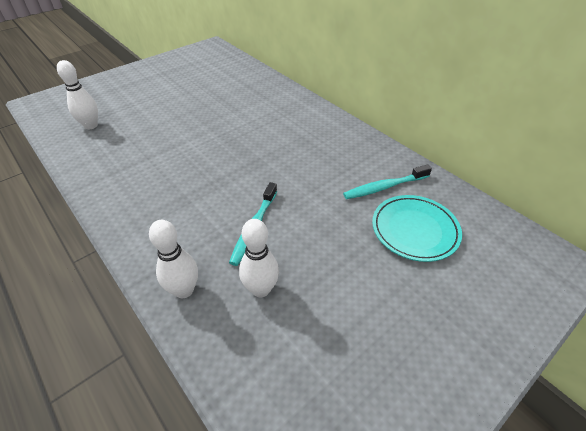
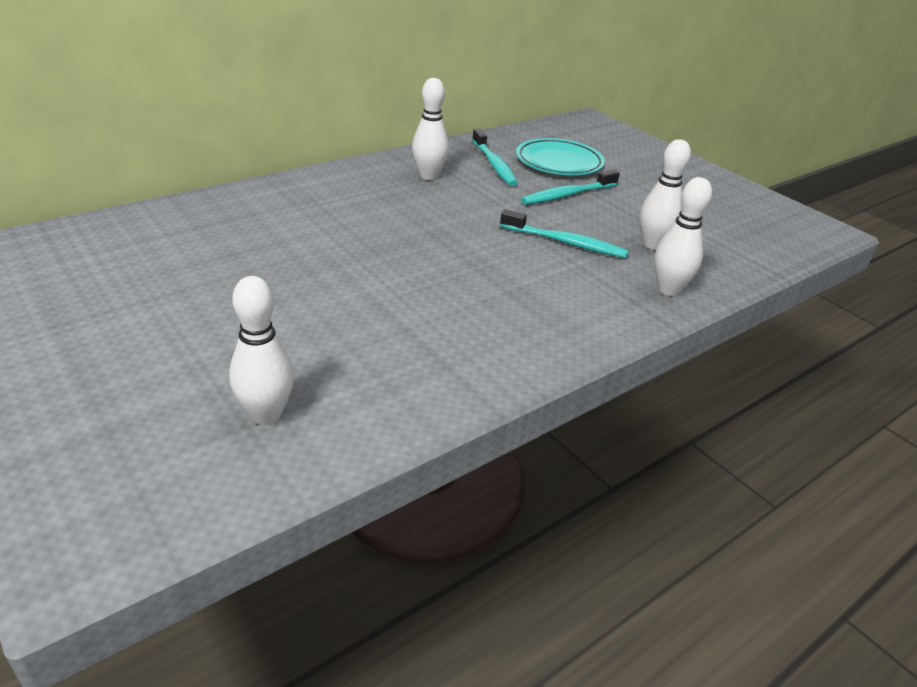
camera: 90 degrees left, 10 degrees down
(343, 154) = (428, 176): none -> white bowling pin
(343, 233) = (567, 195): none -> turquoise toothbrush

